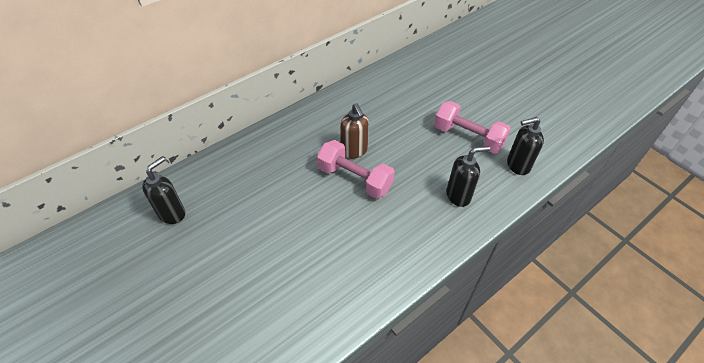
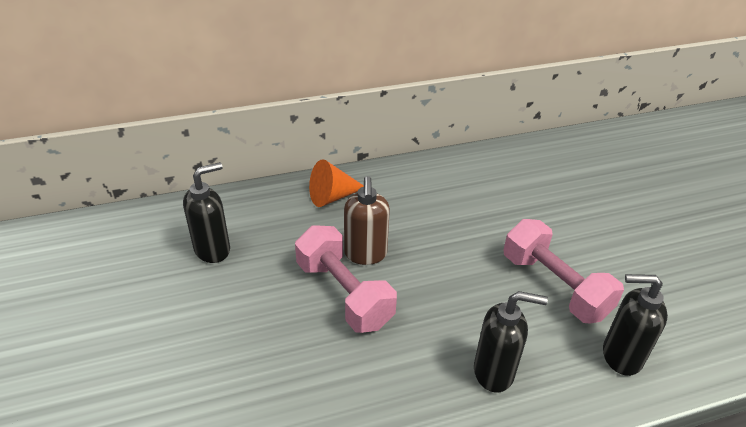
camera: 20 degrees right, 10 degrees down
(172, 213) = (75, 262): black soap dispenser -> black soap dispenser (213, 249)
(314, 120) = (332, 196): none -> orange cone

